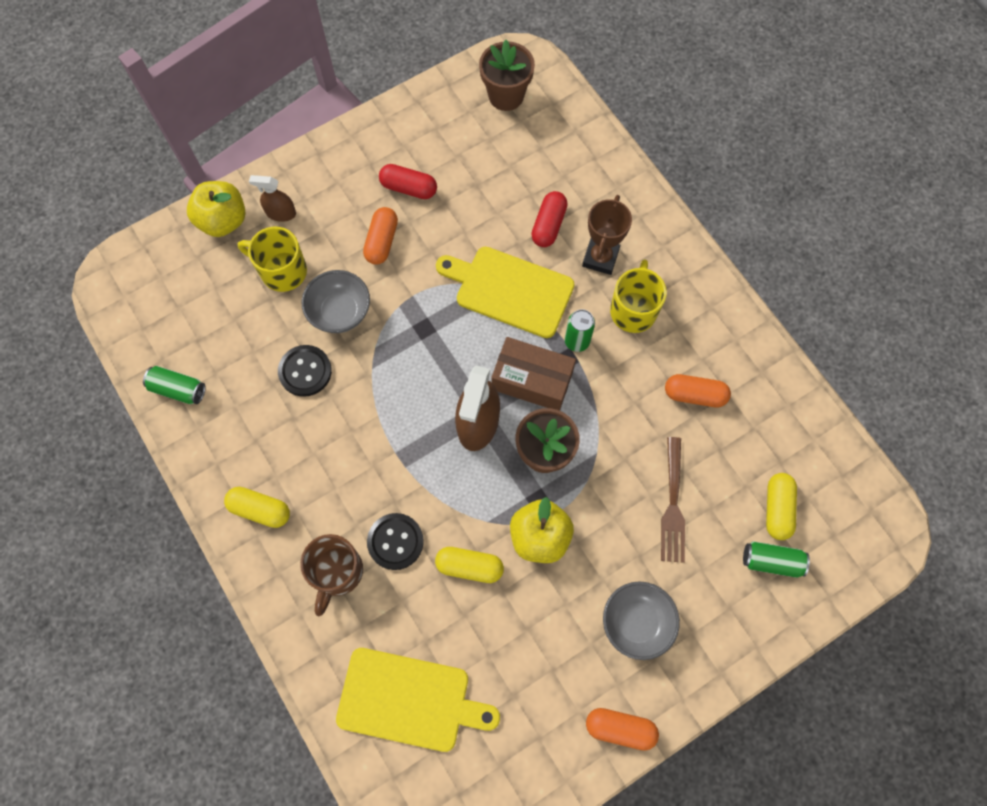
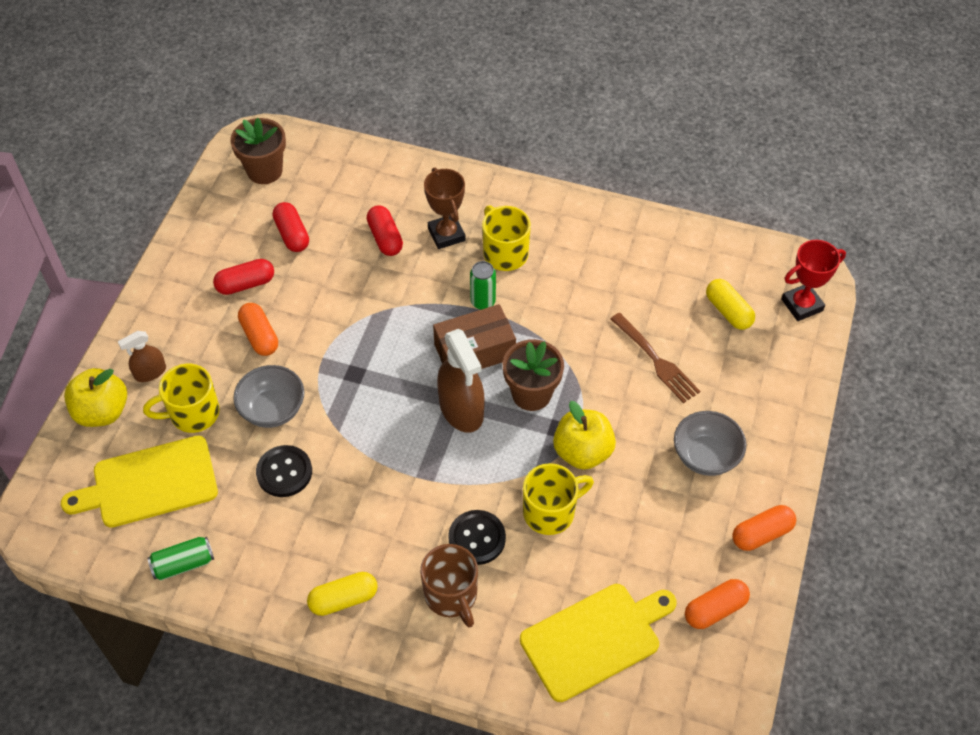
camera: 40 degrees left, 15 degrees down
(469, 566) = (550, 512): yellow capsule -> yellow mug
(479, 169) = (292, 235): none -> red capsule
(509, 290) = (398, 302): yellow cutting board -> yellow cutting board (149, 483)
(694, 395) = (602, 278): orange capsule -> orange capsule (715, 609)
(771, 561) = (756, 347): green can -> none
(850, 554) = (802, 305): none -> red trophy

